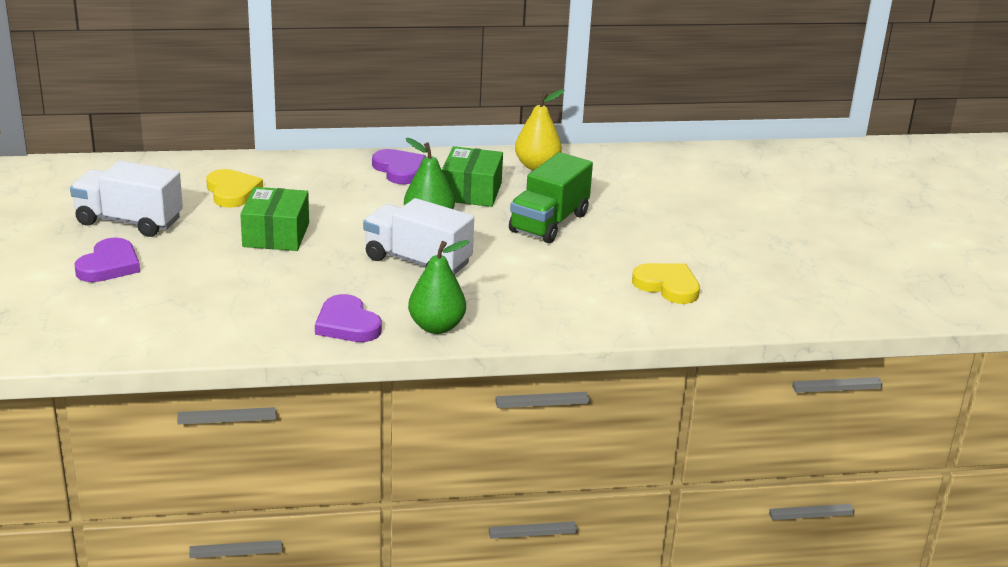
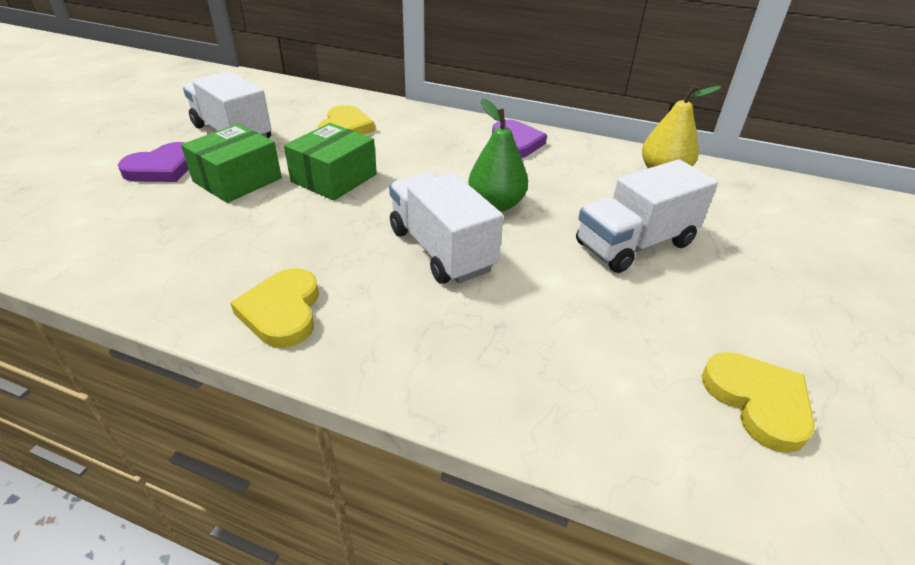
camera: 30 degrees right, 10 degrees up
(347, 324) = (282, 311): purple heart -> yellow heart
(436, 327) = (378, 355): green pear -> none
(471, 192) = (570, 183): green box -> green box (237, 180)
(549, 223) = (634, 244): green truck -> white truck

